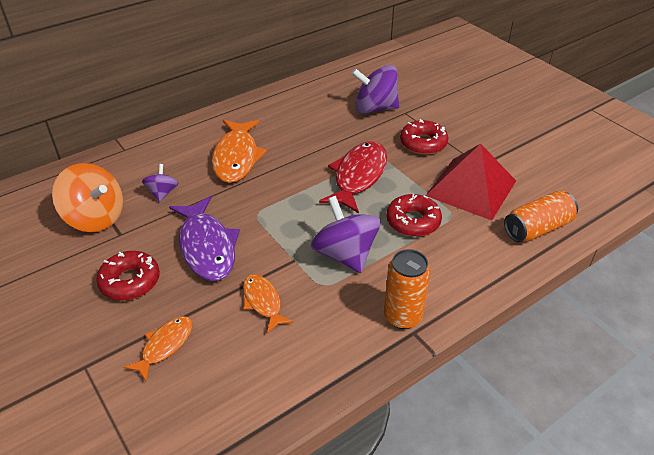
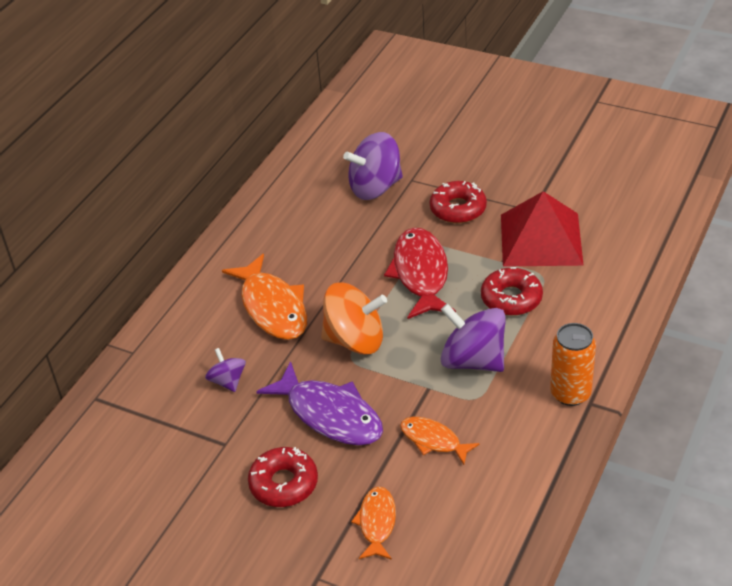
camera: 25 degrees left, 0 degrees up
(95, 218) = (179, 440): orange spinning top -> orange spinning top (355, 340)
(537, 228) = (629, 255): orange can -> none

